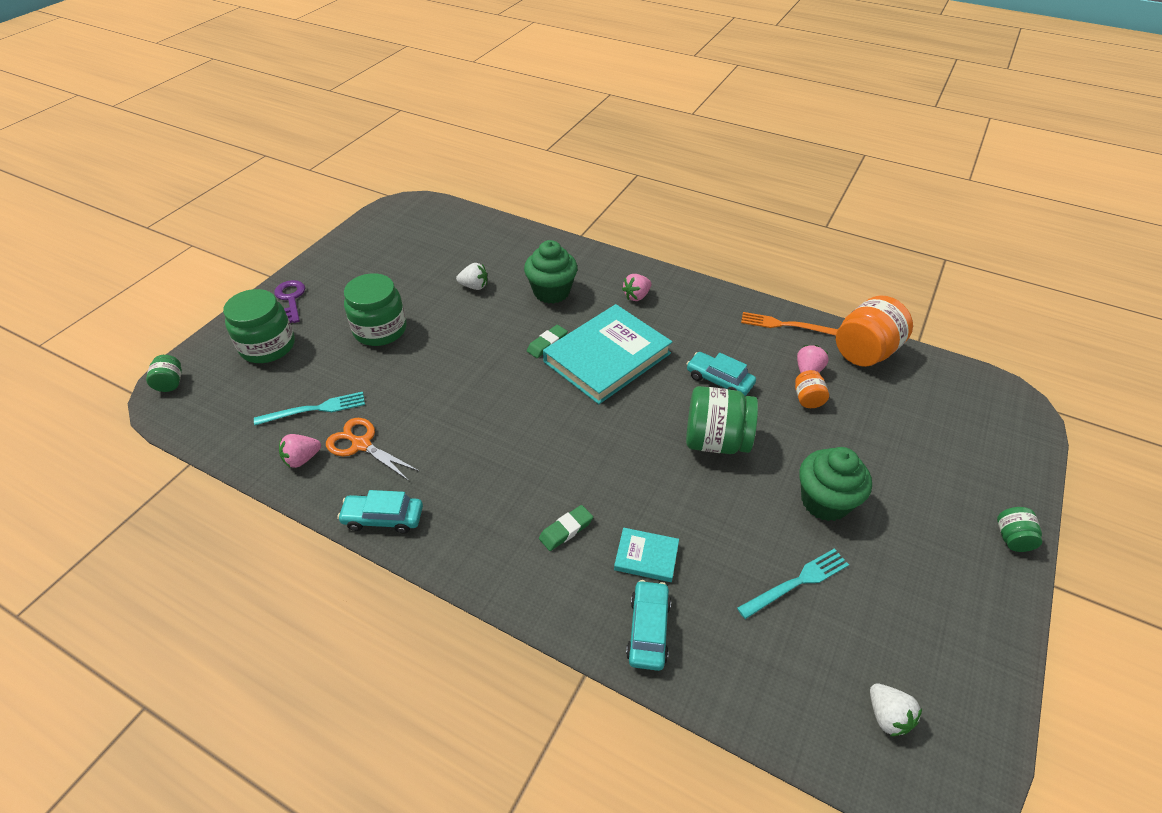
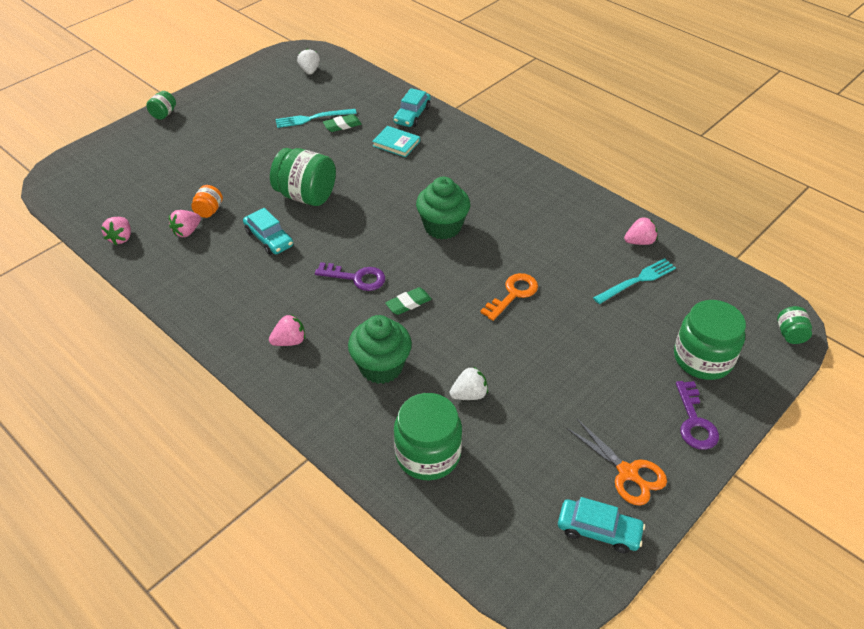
camera: 165 degrees left, 0 degrees up
(315, 409) = (637, 281): turquoise fork -> turquoise fork turned 150 degrees clockwise
(361, 444) = (591, 244): orange scissors -> orange scissors (628, 473)
(380, 330) = (581, 355): green jar -> green jar (428, 454)
(383, 518) = (570, 192): turquoise car -> turquoise car (598, 530)
(447, 371) = (513, 294): none -> orange key
(474, 286) = (469, 394): white strawberry -> white strawberry turned 135 degrees clockwise
(566, 530) = (443, 164): green eraser -> green eraser (342, 125)
(607, 357) = (356, 278): turquoise book -> purple key
(785, 325) = (165, 277): orange fork -> none
(825, 501) = (259, 149): green cupcake -> green cupcake (442, 227)
(865, 352) = (121, 238): orange jar -> pink strawberry

